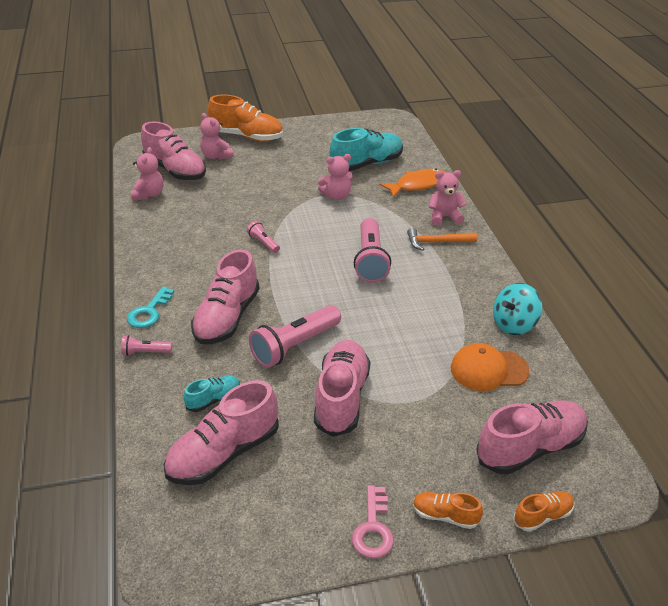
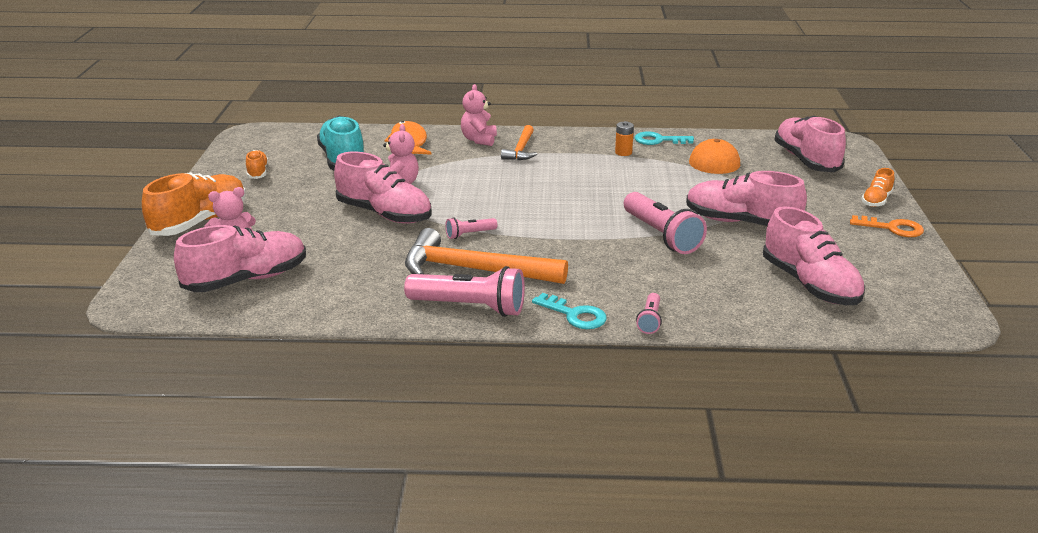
camera: 75 degrees left, 10 degrees down
(149, 194) = (297, 303): pink teddy bear -> none
(208, 254) = (474, 270): none -> orange hammer
(213, 399) = (734, 284): turquoise shoe -> none
(227, 318) = (603, 267): pink shoe -> pink shoe (384, 214)
(371, 260) = (535, 183): pink flashlight -> pink flashlight (470, 307)
(373, 528) = (892, 228): pink key -> orange key
(467, 303) = (623, 152): none -> orange battery
(514, 324) = (658, 140): turquoise spinning top -> turquoise key
(542, 516) = (873, 168): orange shoe -> orange shoe (257, 172)

